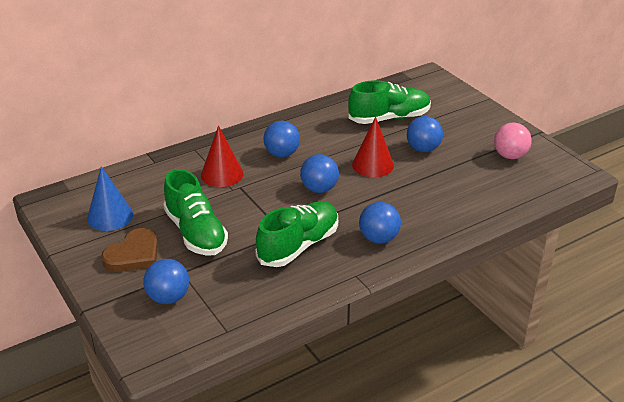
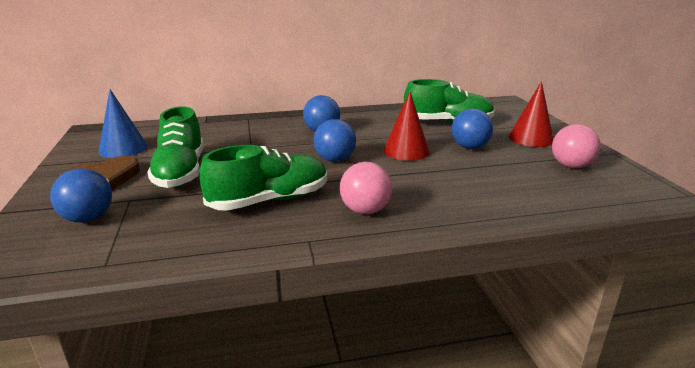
camera: 20 degrees right, 10 degrees down
(222, 174) = (253, 136): red cone -> red cone (531, 138)
(379, 238) = (365, 210): blue ball -> pink ball

